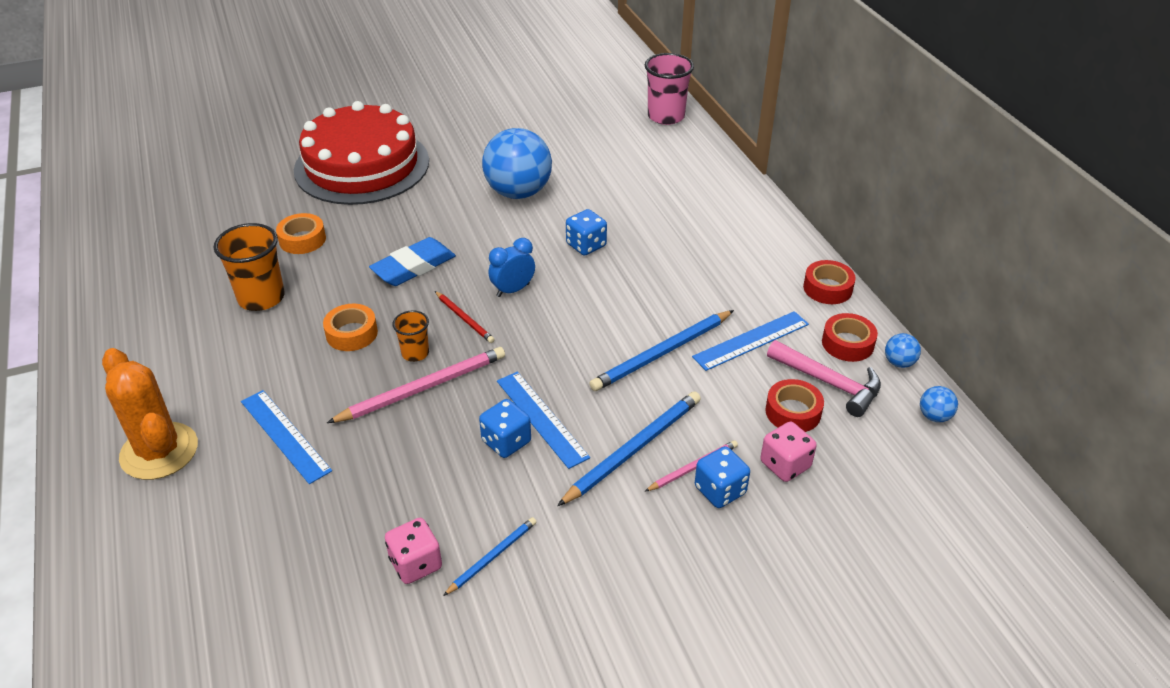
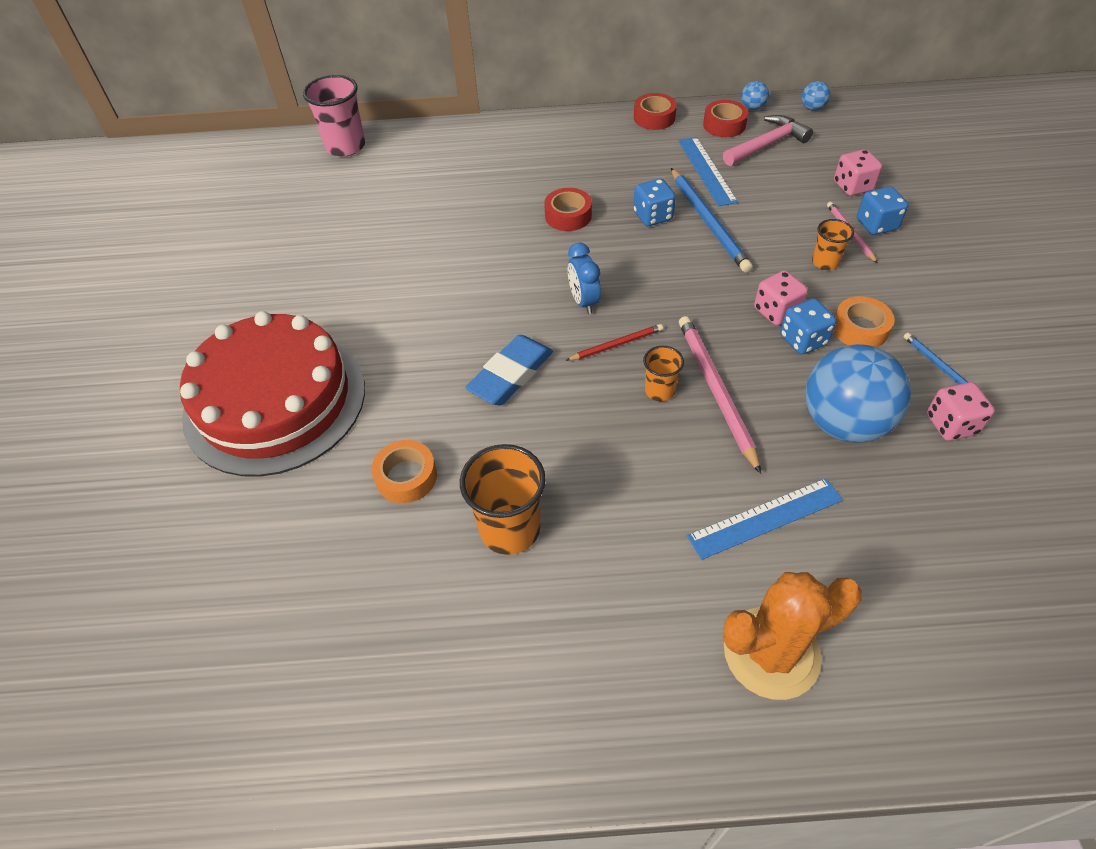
camera: 70 degrees left, 10 degrees up
(351, 333) = (609, 442): orange tape -> orange tape (860, 329)
(413, 267) = (511, 375): blue eraser -> blue eraser turned 60 degrees clockwise
(518, 192) = (416, 271): blue ball -> blue ball (843, 423)
(541, 418) = (776, 311): blue ruler -> pink dice
(586, 245) = (533, 239): blue dice -> blue dice (653, 216)
(633, 450) = (825, 262): blue pencil -> orange cup
(793, 412) = (796, 169): red tape -> red tape (568, 215)

